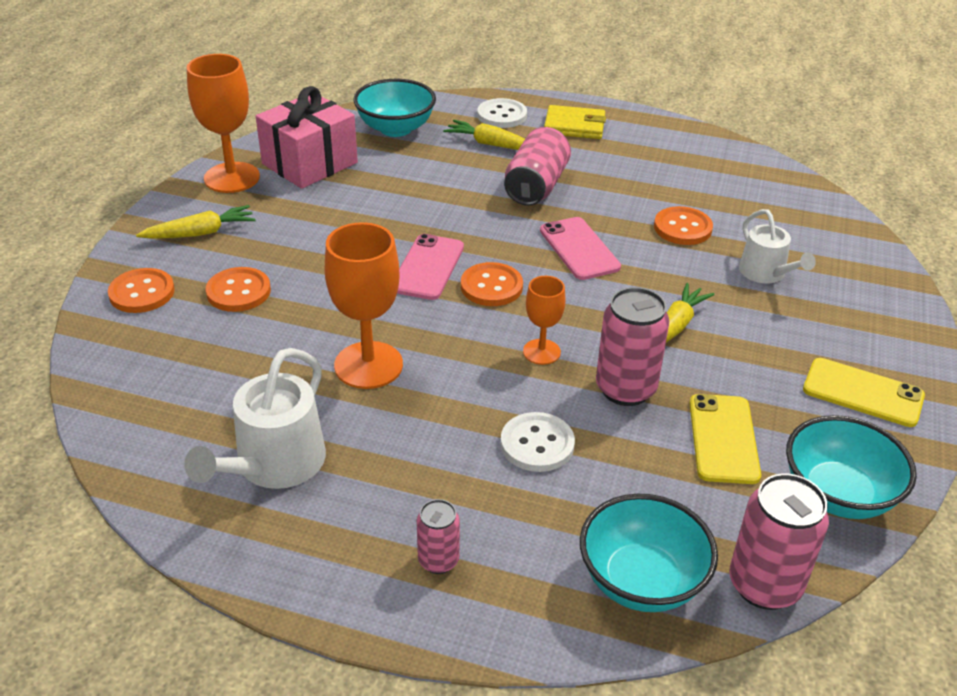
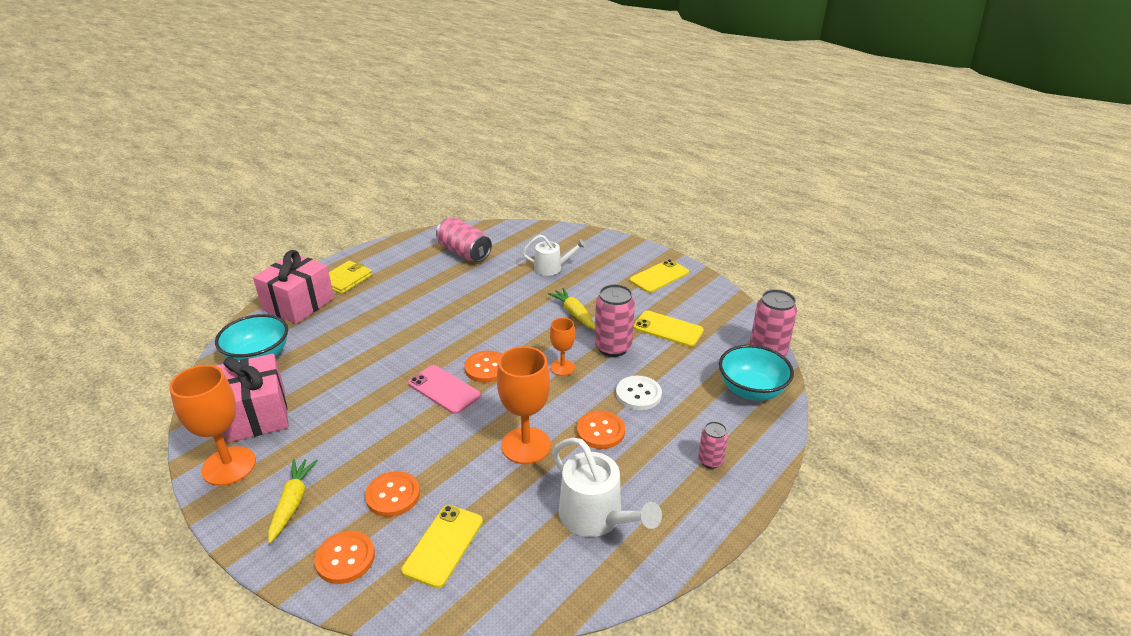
camera: 65 degrees left, 5 degrees down
(182, 352) = (443, 545): none -> yellow phone
(491, 144) = (329, 320): yellow carrot -> none
(502, 115) = (298, 304): white button -> pink gift
(536, 186) = (397, 316): pink can -> pink can (464, 252)
(579, 249) = (478, 322): pink phone -> none
(682, 228) = (490, 279): orange button -> orange button (600, 431)
(838, 495) = (721, 310): turquoise bowl -> none

